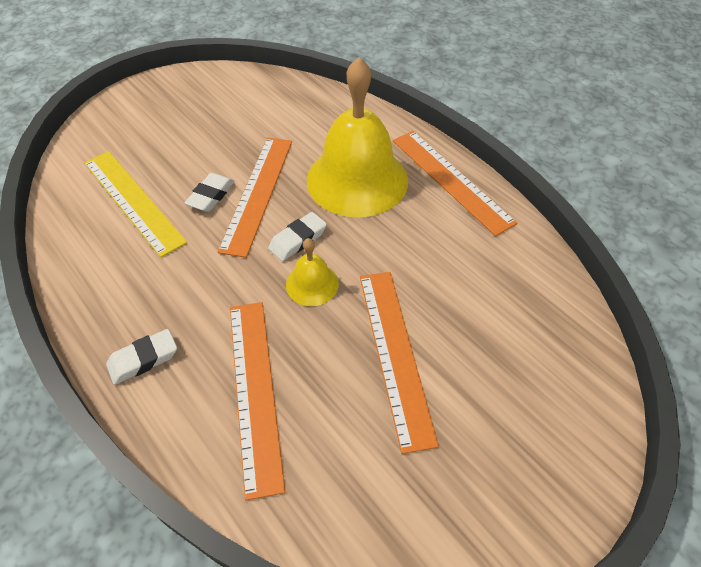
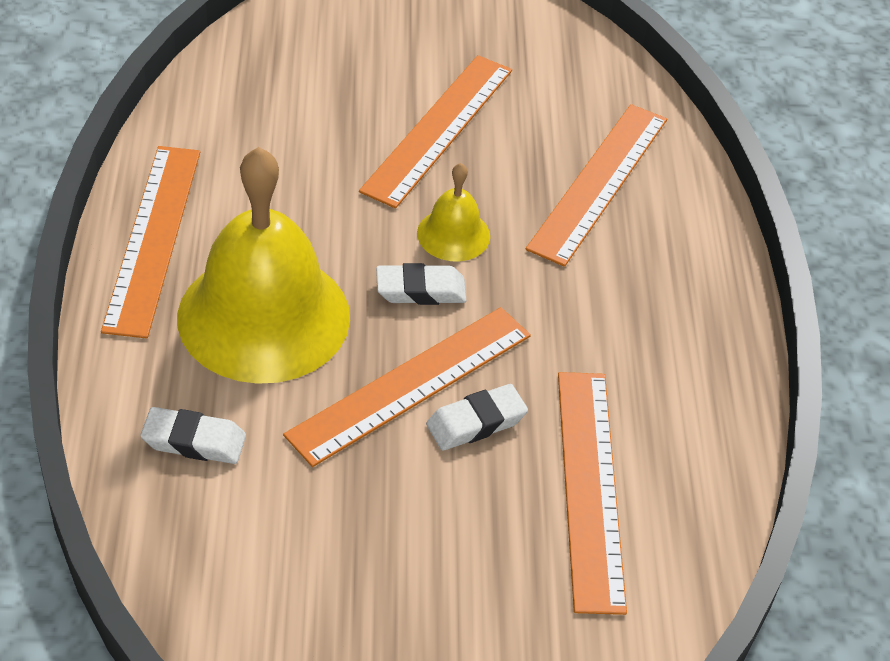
camera: 145 degrees left, 5 degrees down
(133, 201) = (589, 487): yellow ruler -> orange ruler
(143, 359) = (692, 275): white eraser -> white eraser (194, 441)

